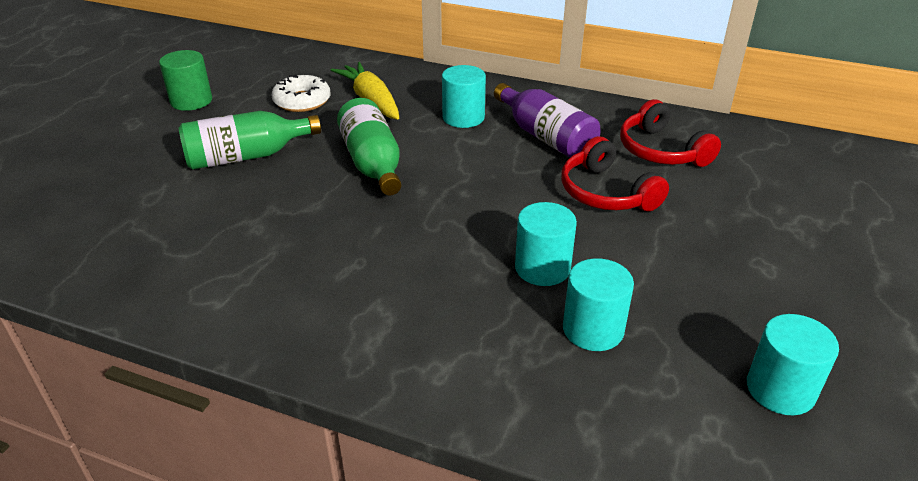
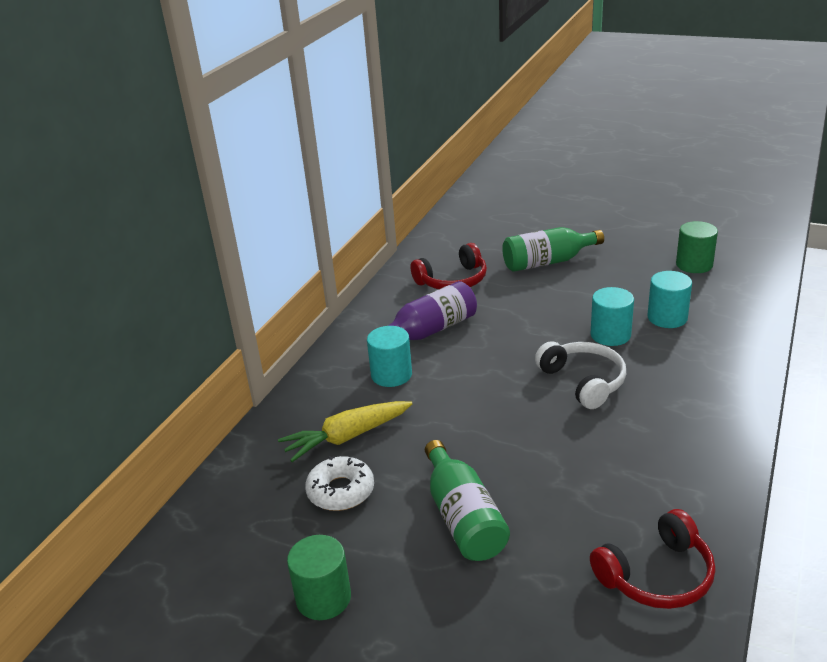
camera: 85 degrees left, 5 degrees down
(372, 163) = (475, 425): green bottle -> green bottle (547, 262)
(439, 237) = (583, 381): none -> white headphones
(606, 193) = (513, 306): red headphones -> red headphones (657, 575)
(780, 389) = (694, 264): turquoise cylinder -> green cylinder

